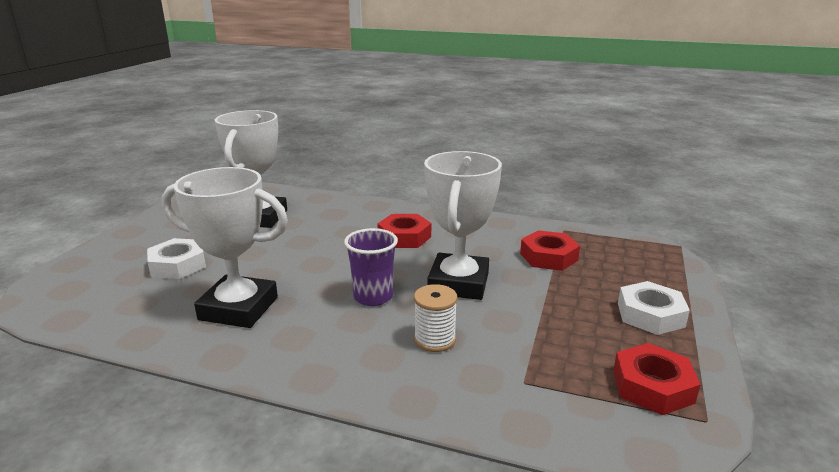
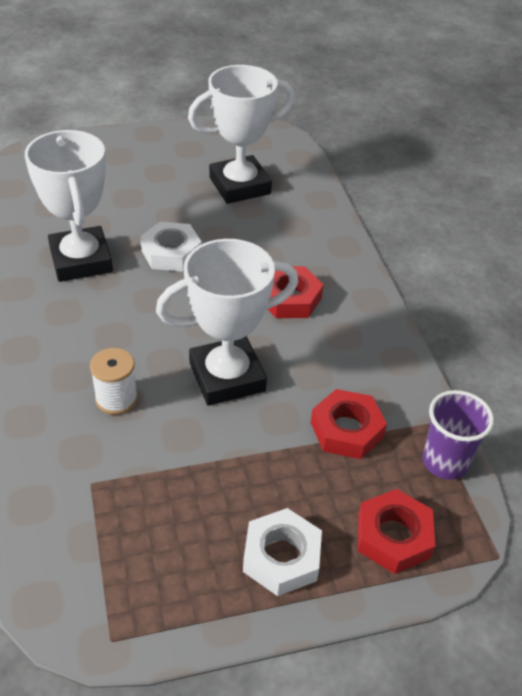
camera: 55 degrees right, 20 degrees up
(178, 265) = (118, 191): white nut -> white nut (171, 253)
(373, 297) = (156, 329): purple cup -> purple cup (445, 462)
(652, 386) = (142, 585): red nut -> red nut (393, 536)

